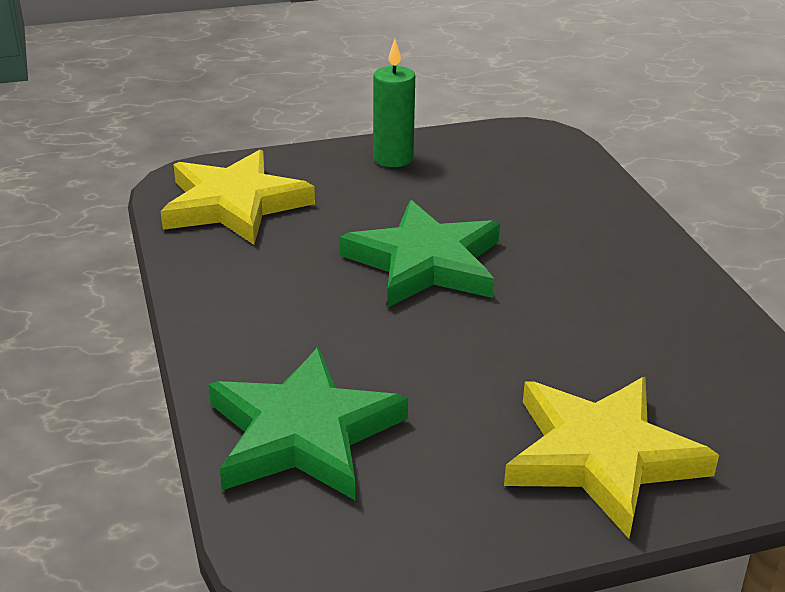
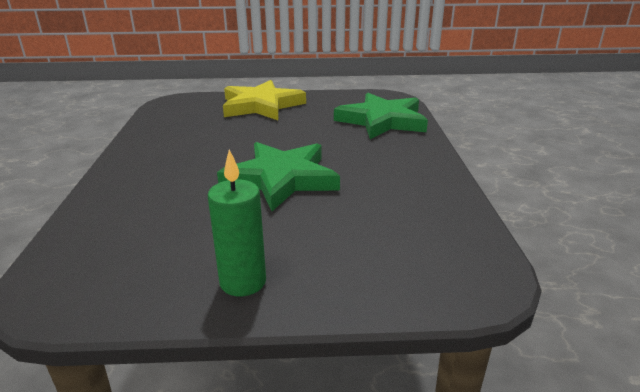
camera: 165 degrees left, 5 degrees down
(234, 204) = (423, 245): yellow star -> none

